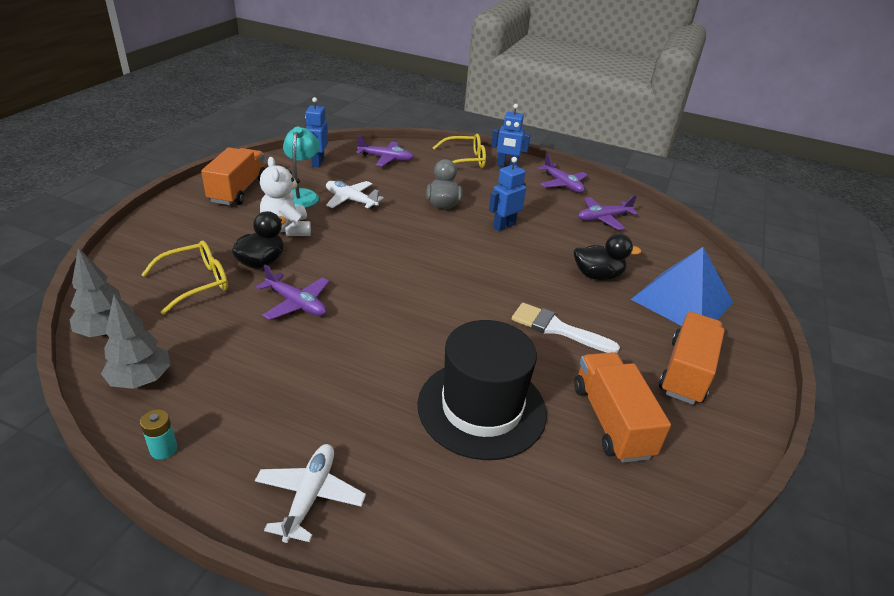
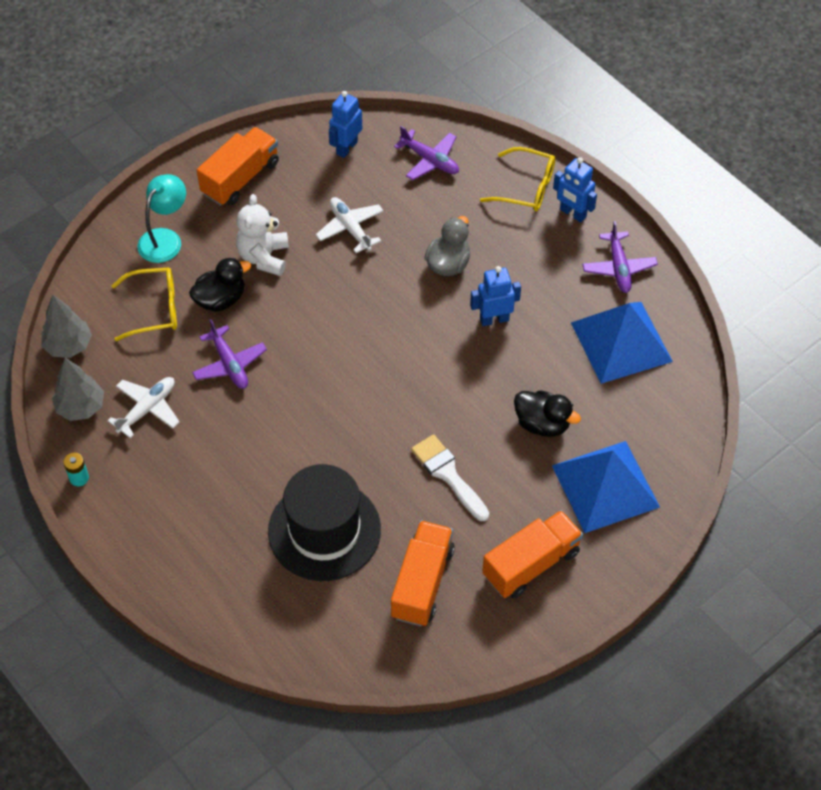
camera: 30 degrees right, 20 degrees up
(301, 195) = (302, 204): turquoise lamp -> turquoise lamp (165, 239)
(310, 496) = (160, 554): white plane -> white plane (147, 409)
(603, 218) = (621, 342): purple plane -> blue pyramid

